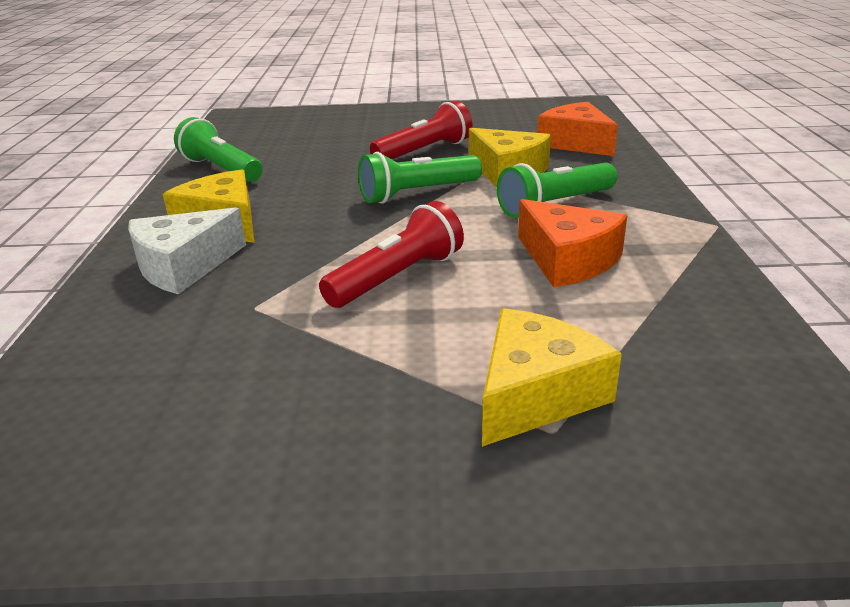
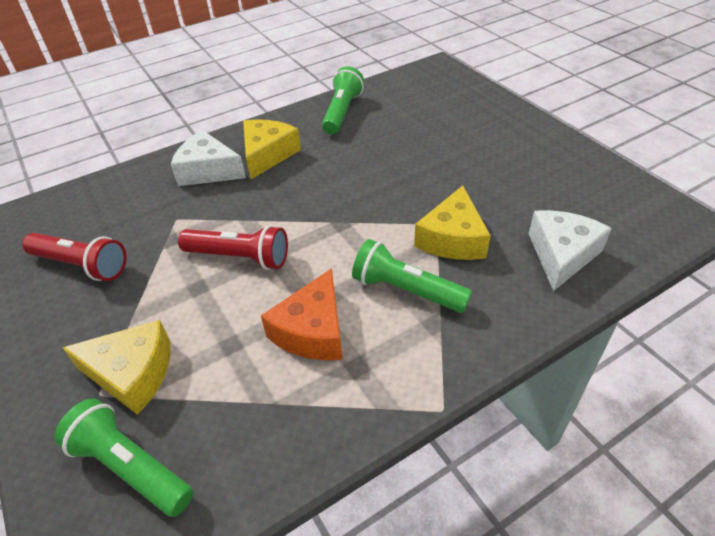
camera: 60 degrees right, 15 degrees up
(417, 193) = (371, 210): green flashlight -> green flashlight (131, 466)
(424, 151) = (454, 179): red flashlight -> red flashlight (81, 265)
(575, 143) = (561, 255): orange cheese -> white cheese

